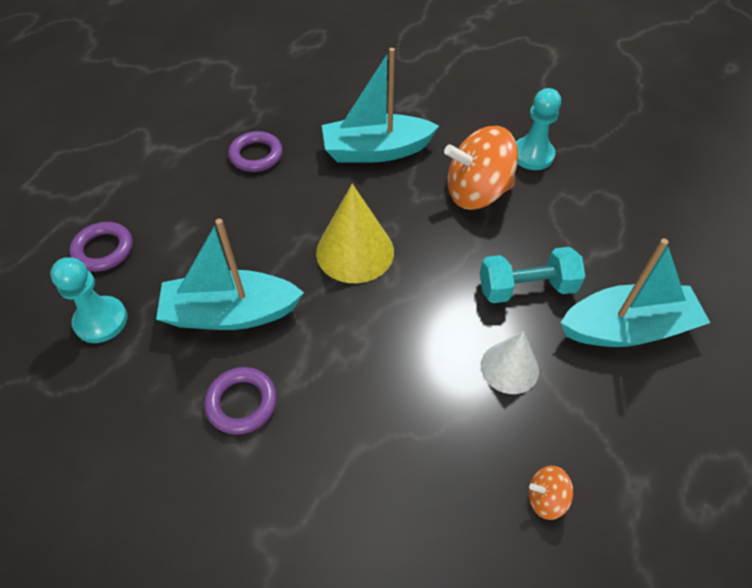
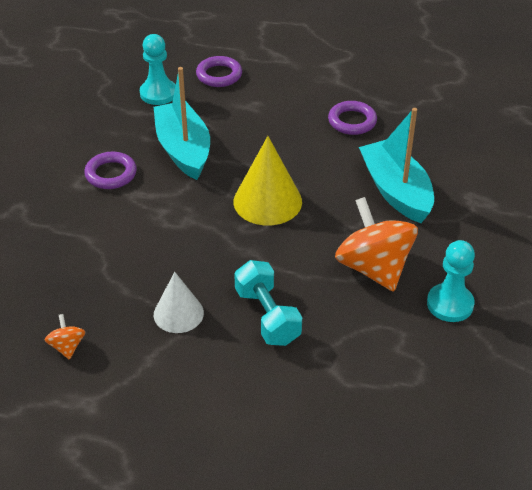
camera: 75 degrees right, 10 degrees down
(627, 328) = (244, 393): turquoise boat -> none

